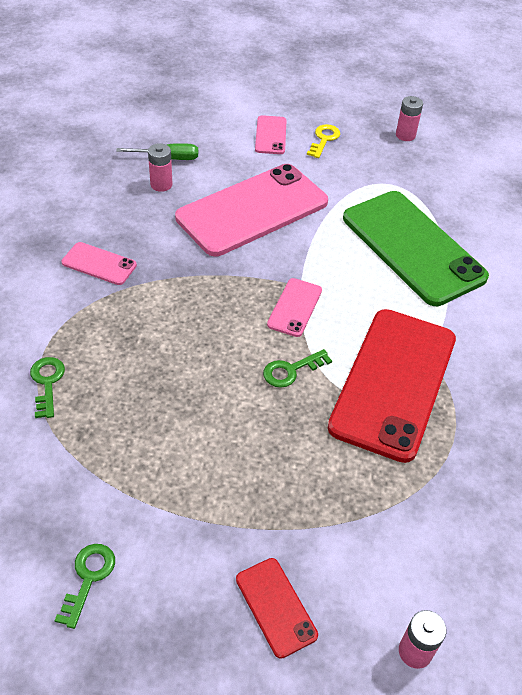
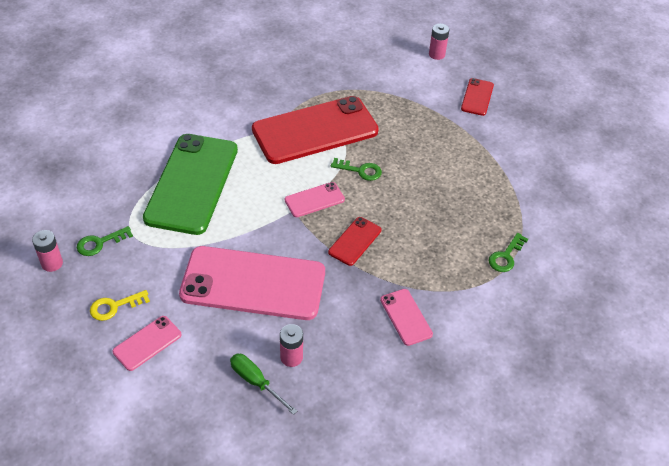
camera: 135 degrees left, 0 degrees up
(88, 578) = (551, 155): green key -> green key (100, 243)
(212, 295) = (355, 241): none -> red phone

